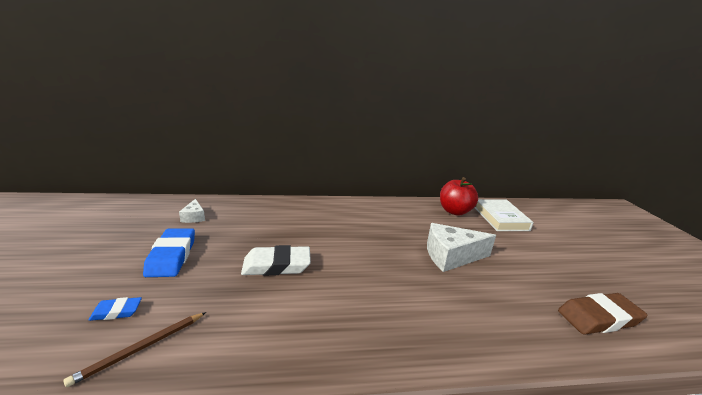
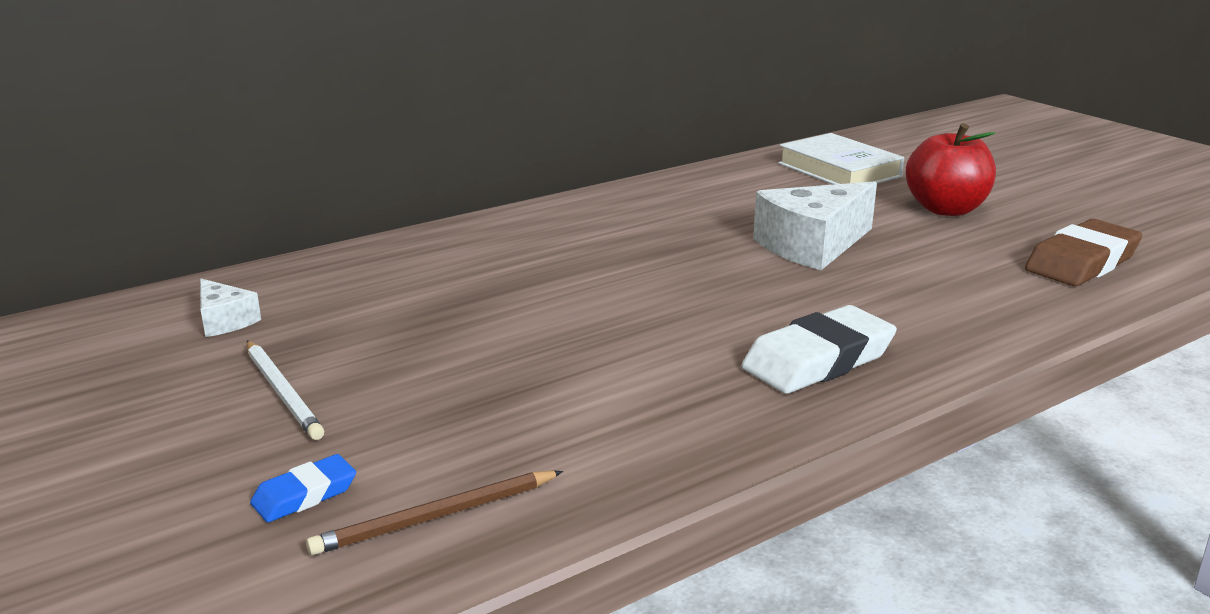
camera: 25 degrees left, 0 degrees up
(142, 348) = (437, 516): brown pencil -> brown pencil turned 45 degrees clockwise
(172, 256) = (282, 392): blue eraser -> white pencil
(276, 265) = (523, 343): white eraser -> white eraser (818, 360)
(454, 211) = (751, 178): red apple -> red apple (946, 209)

